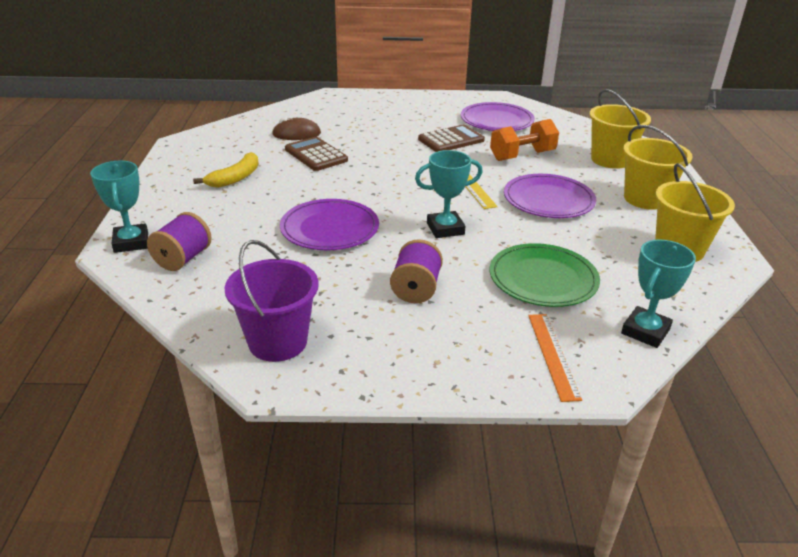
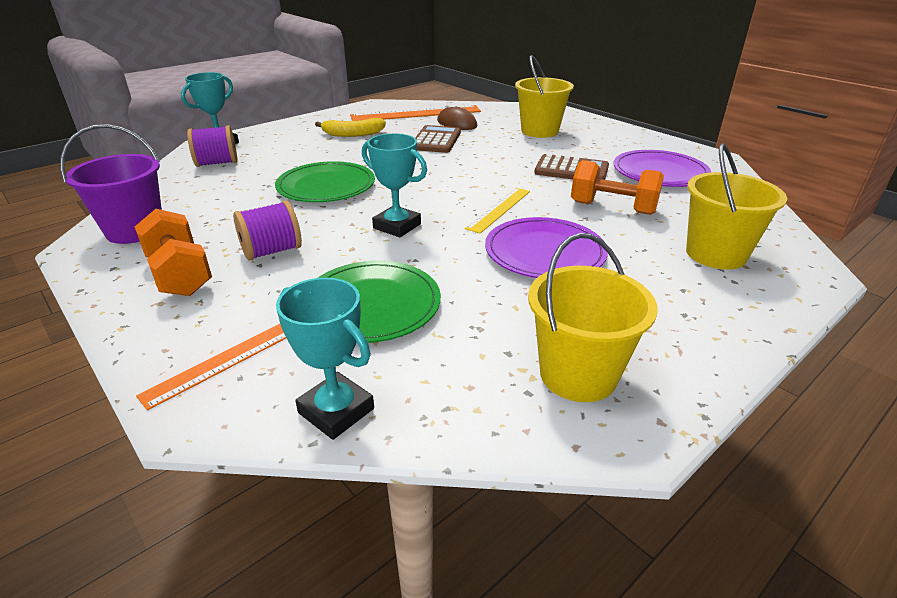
camera: 50 degrees right, 0 degrees up
(241, 137) = (416, 113): none -> orange ruler
(329, 228) = (326, 186): purple plate -> green plate
(400, 340) = (180, 274): none -> orange dumbbell
(645, 199) = (665, 308): yellow bucket -> yellow bucket (539, 131)
(645, 331) = (336, 411): turquoise trophy -> turquoise trophy turned 45 degrees clockwise

